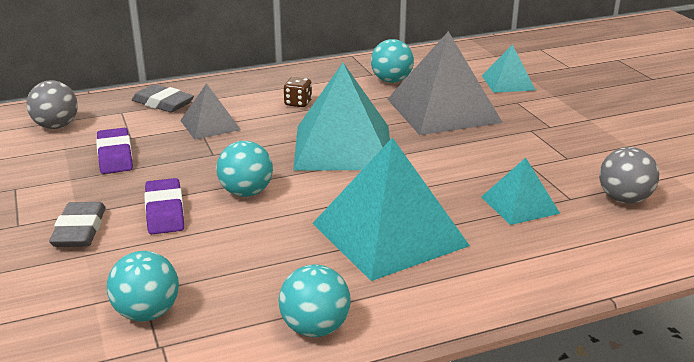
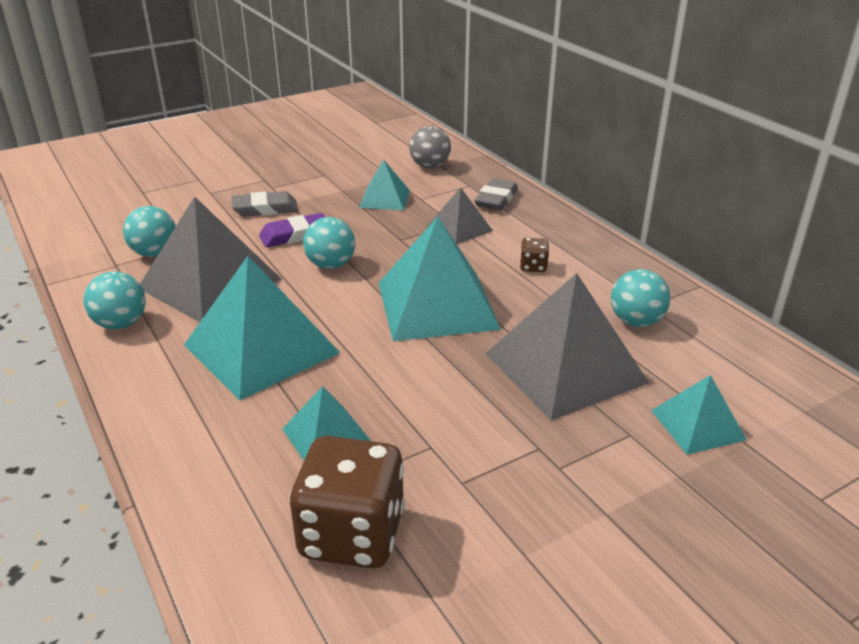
camera: 80 degrees right, 5 degrees up
(115, 156) = (384, 199): purple eraser -> turquoise pyramid
(247, 267) = (210, 283): none -> grey pyramid
(624, 199) = (352, 534): grey ball -> brown dice

